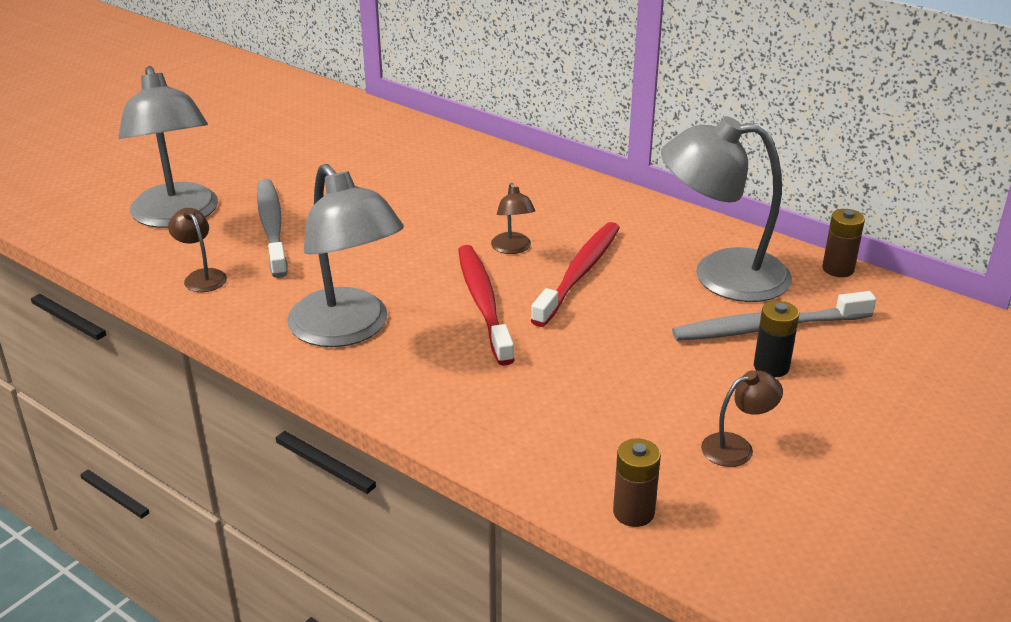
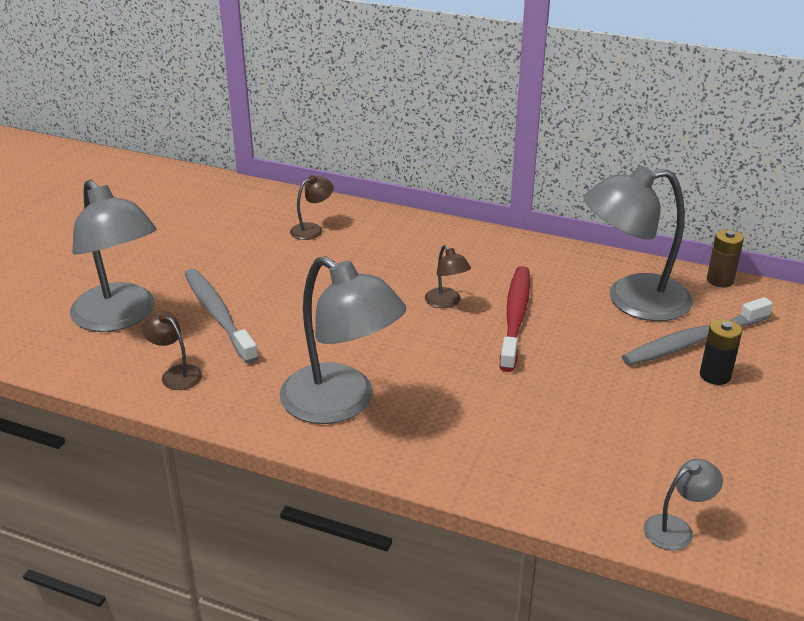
camera: 15 degrees left, 0 degrees up
(483, 303) = (448, 357): red toothbrush -> none
(633, 512) = (676, 528): brown battery -> grey lamp
(737, 447) = (726, 452): brown lamp -> brown lamp (312, 229)

